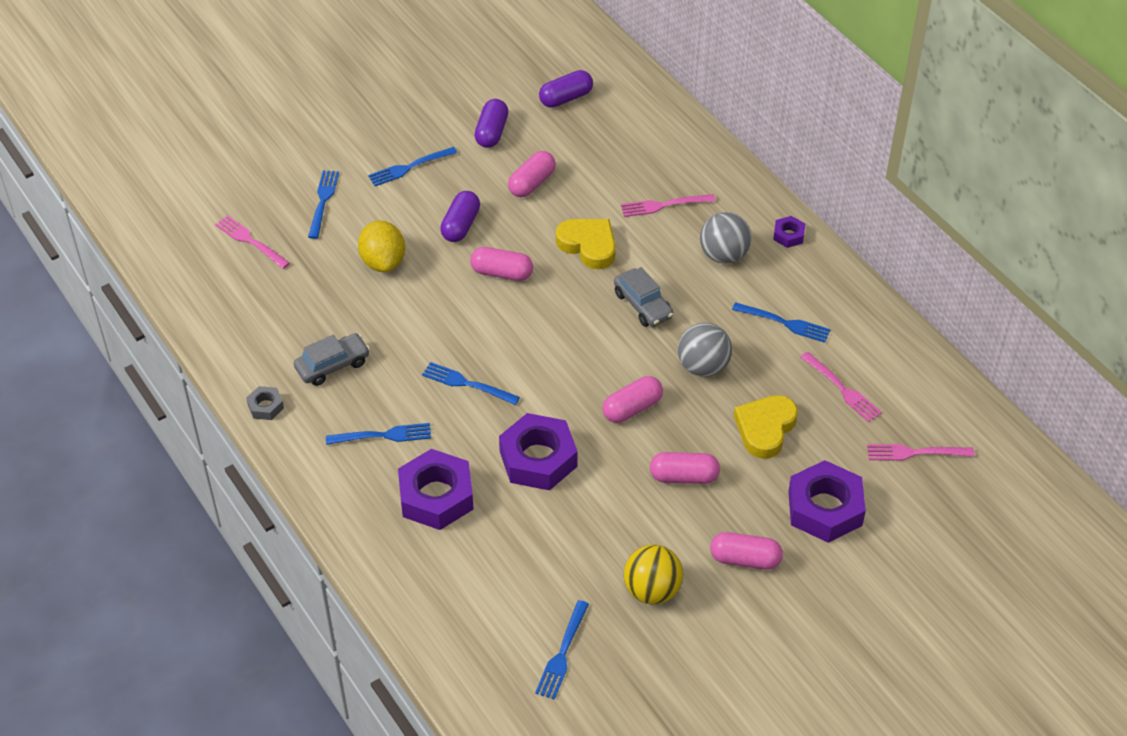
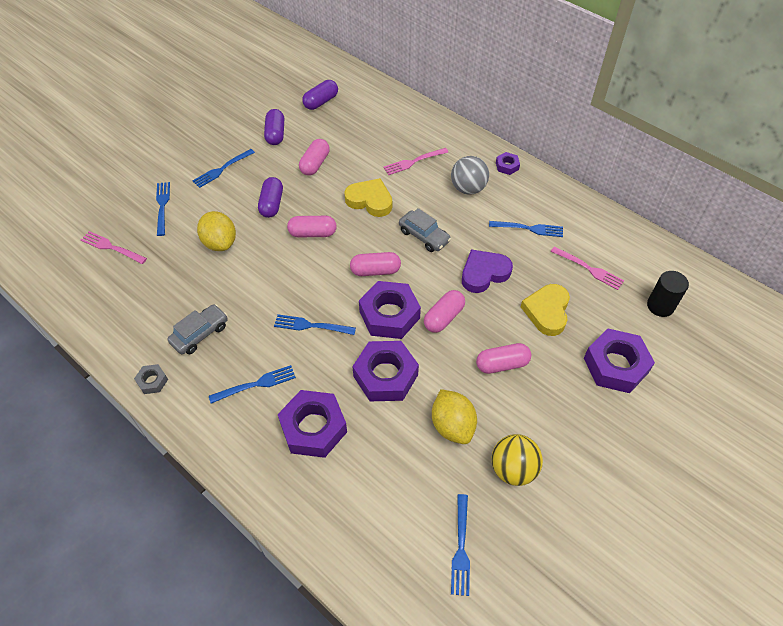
camera: 15 degrees left, 5 degrees up
(566, 391) = (389, 315): none -> purple nut
(598, 530) = (452, 425): none -> yellow lemon
(703, 366) = (484, 273): grey ball -> purple heart
(745, 559) = (574, 423): pink capsule -> pink capsule (375, 271)
(915, 453) = (660, 306): pink fork -> black cylinder

